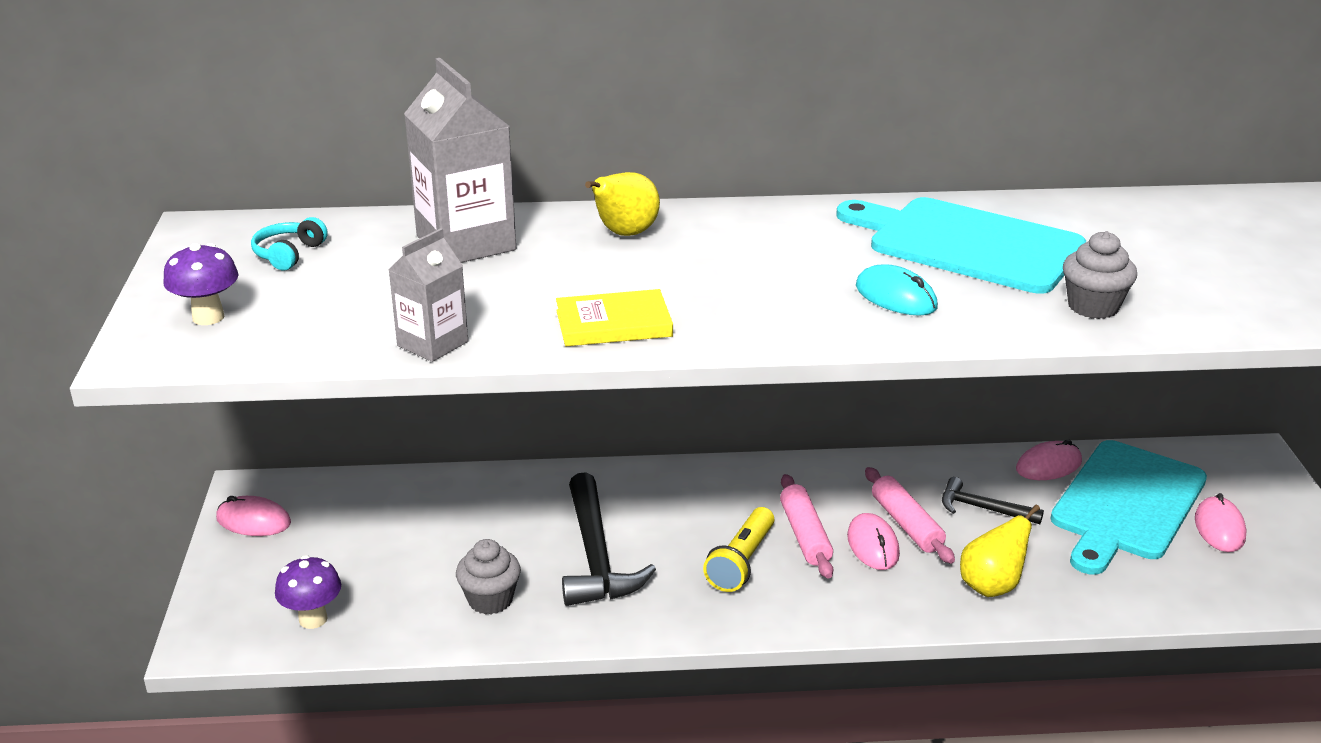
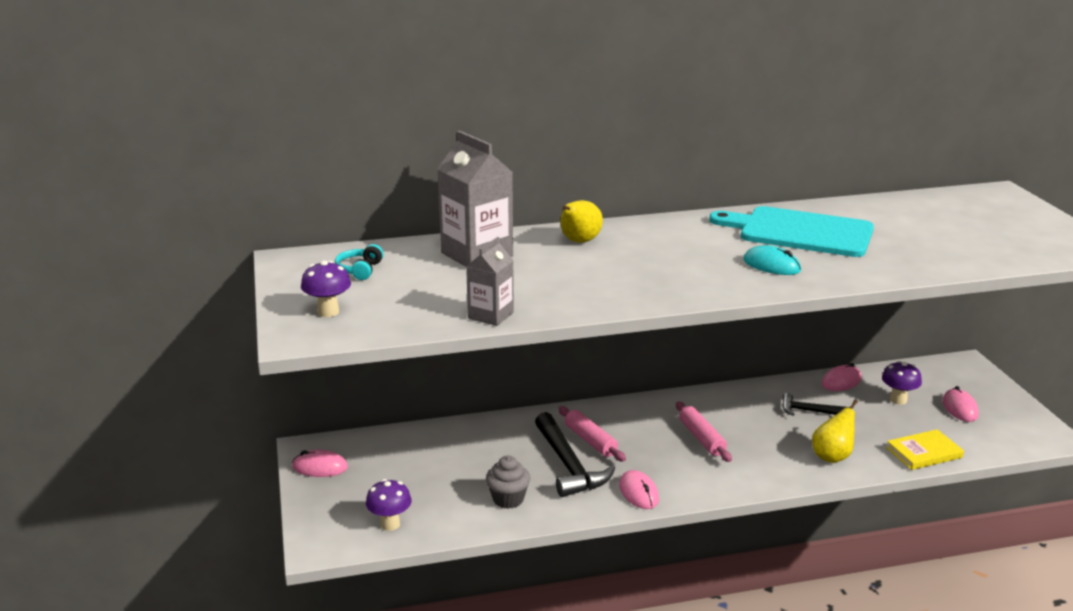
camera: 10 degrees left, 5 degrees down
(613, 323) = (602, 294): yellow book -> yellow book (924, 452)
(741, 562) = (667, 459): yellow flashlight -> none
(873, 545) = (748, 440): pink mouse -> pink mouse (638, 492)
(906, 524) = (764, 425): pink rolling pin -> pink rolling pin (590, 441)
(1093, 306) = (894, 261): grey cupcake -> none
(1126, 504) = (898, 400): turquoise cutting board -> purple mushroom

